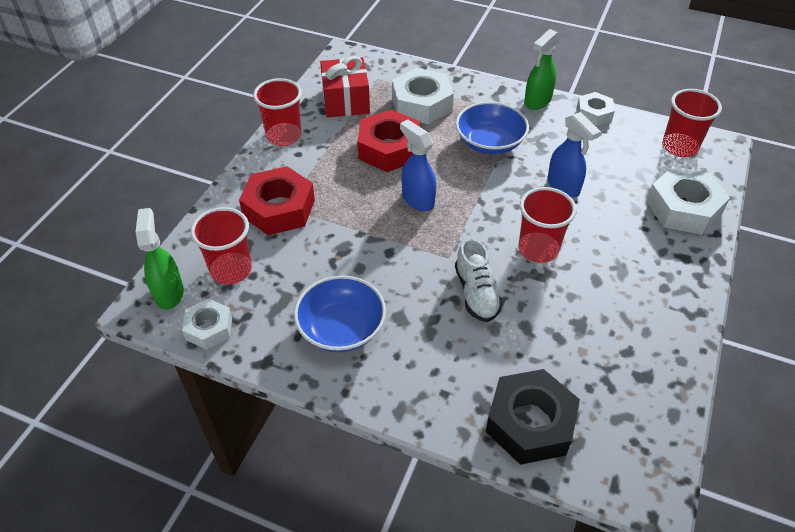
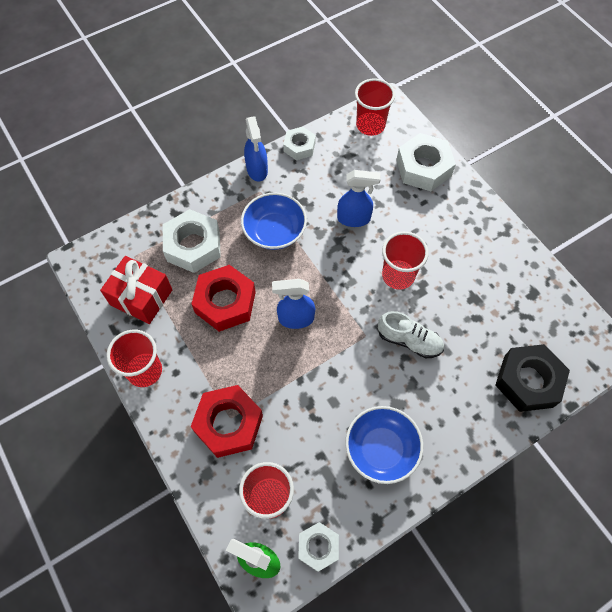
camera: 55 degrees left, 15 degrees up
(537, 101) = (257, 170): green spray bottle -> blue spray bottle

